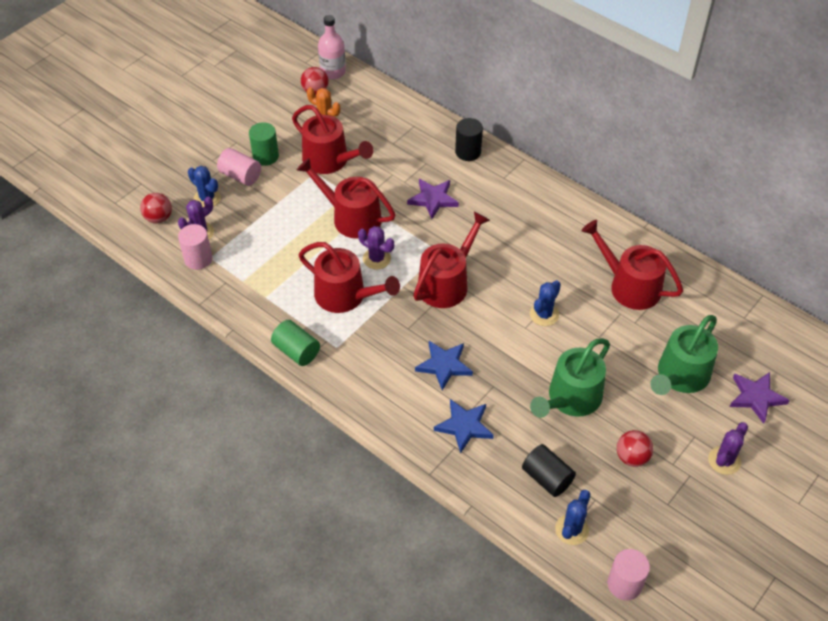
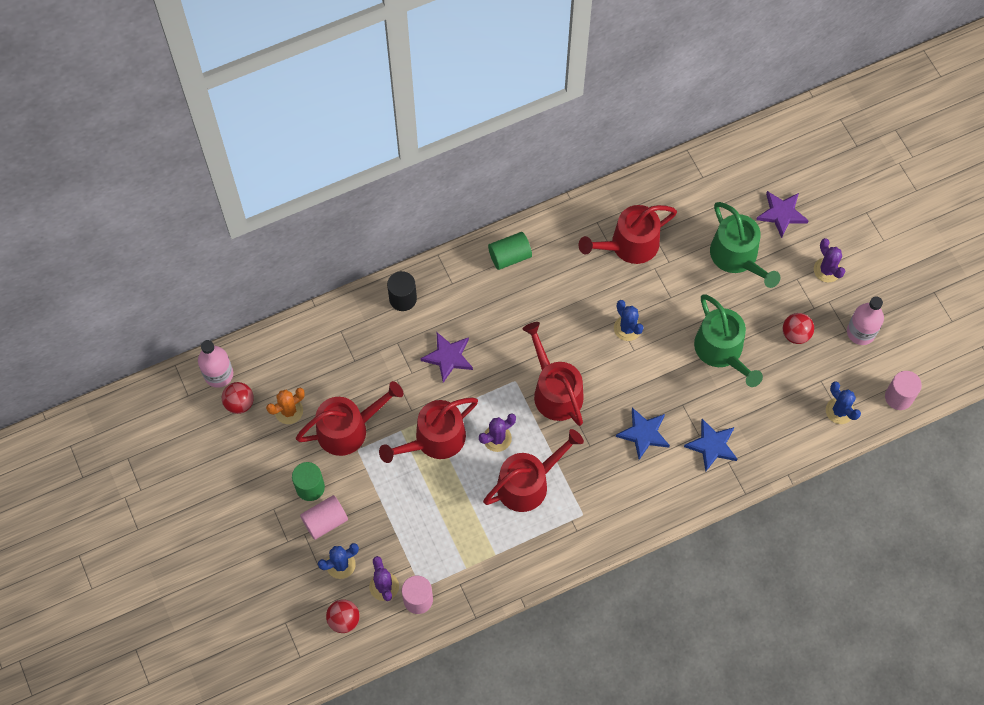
camera: 65 degrees left, 15 degrees up
(296, 351) = (571, 550): green cylinder -> green cylinder (510, 256)
(547, 478) = (787, 406): black cylinder -> none
(675, 518) = (860, 332): none -> pink bottle

